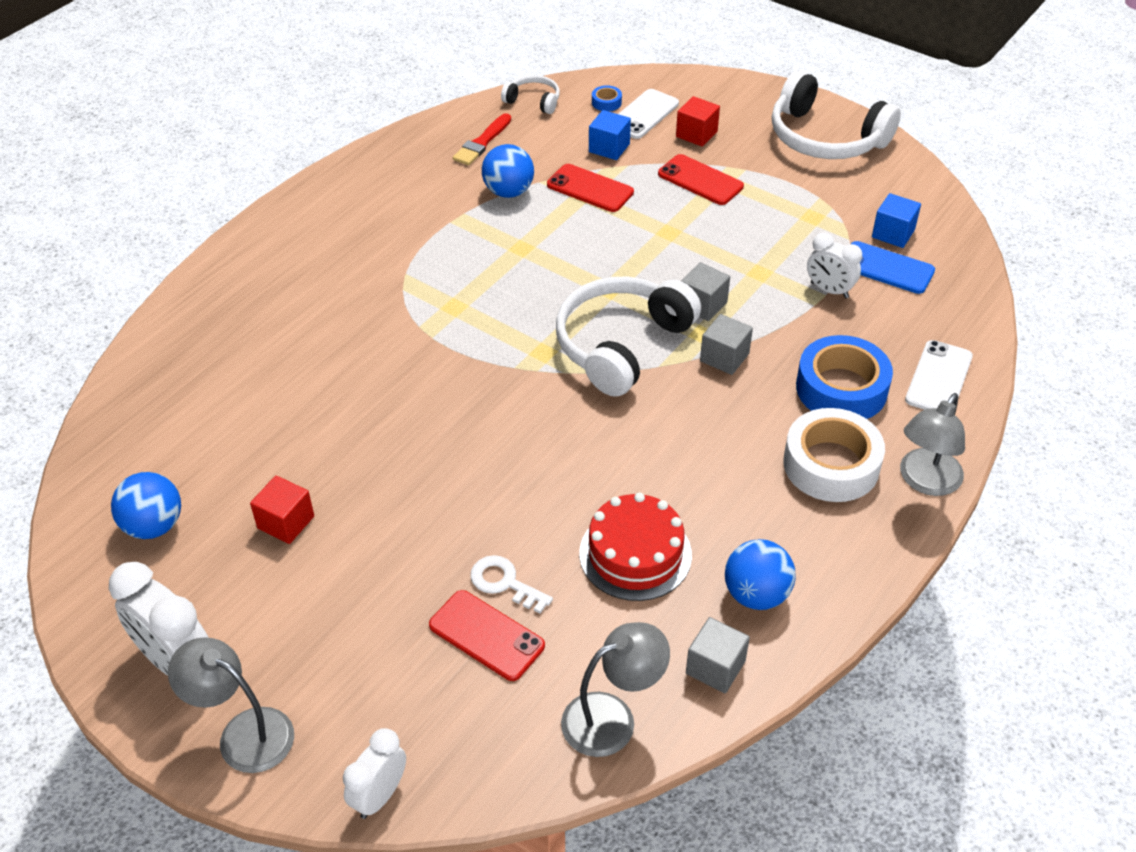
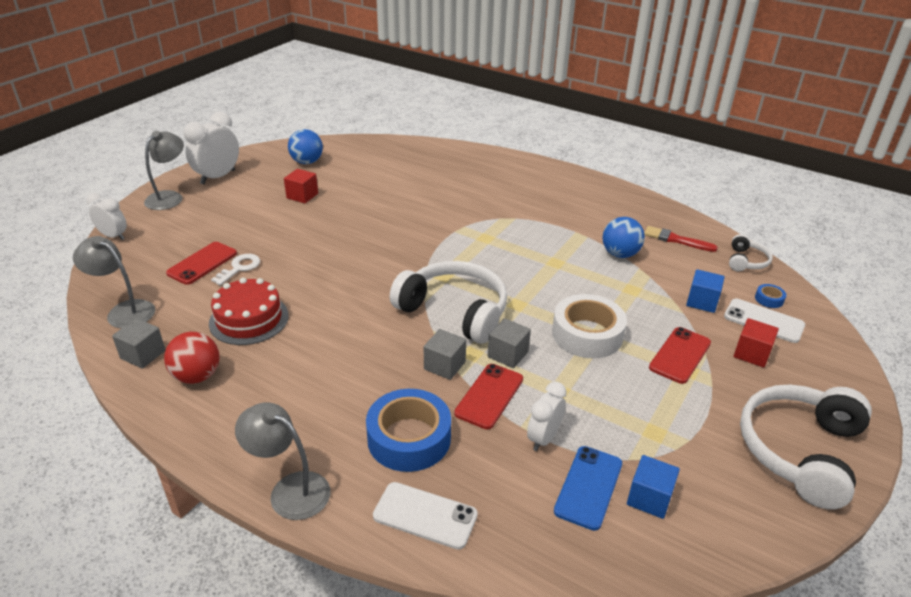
camera: 85 degrees right, 10 degrees down
(590, 189) = (640, 292): red phone -> red phone (489, 396)
(612, 717) = (124, 311): grey lamp -> grey lamp turned 150 degrees clockwise
(756, 594) = (197, 376): blue ball -> red ball
(831, 465) = (318, 425): white tape -> white tape (587, 334)

